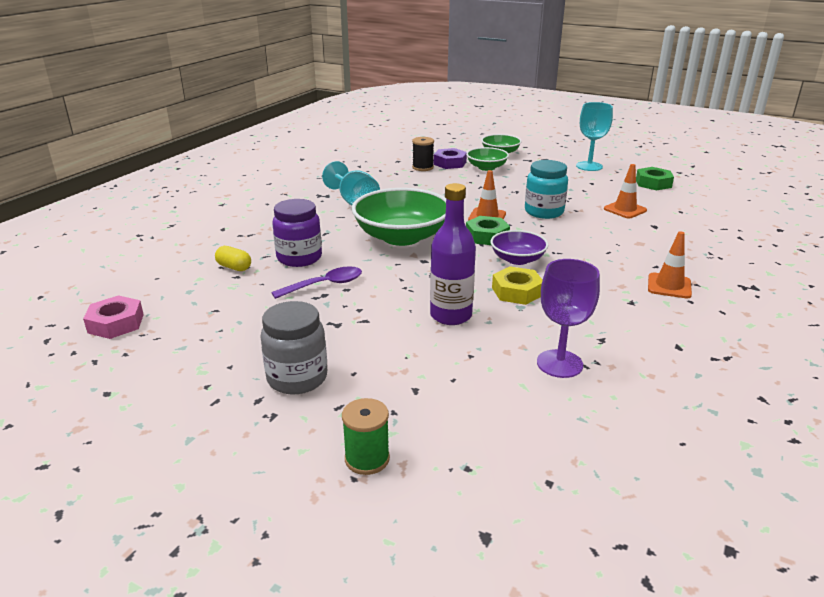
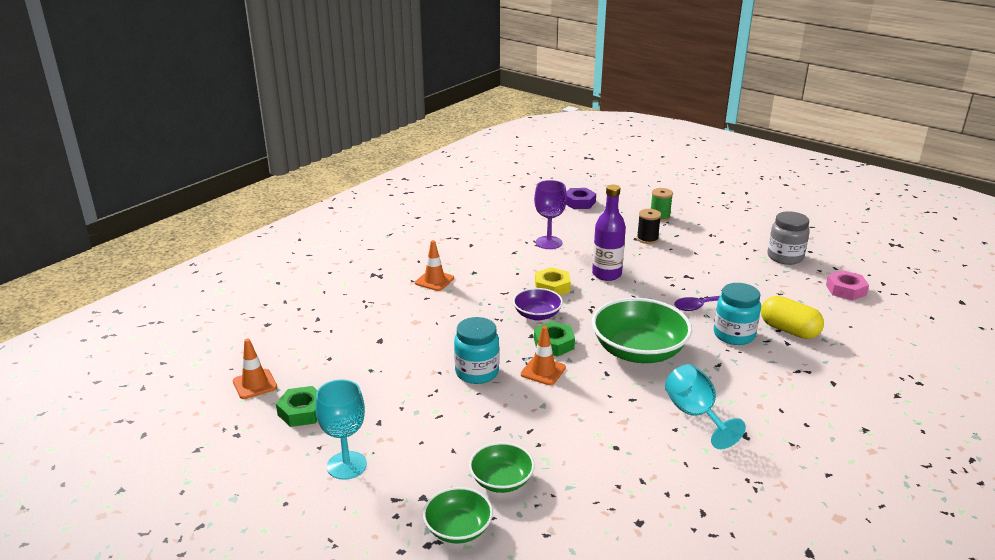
camera: 170 degrees left, 0 degrees up
(234, 267) = (789, 330): yellow capsule -> yellow capsule, size x1.74
(297, 378) = (703, 249): grey jar -> grey jar (785, 257)
(299, 258) = (734, 335): purple jar -> turquoise jar
(423, 167) = (600, 493): black spool -> black spool (647, 239)
(450, 163) = (554, 502): purple nut -> purple nut (579, 202)
(625, 210) = (386, 366): orange traffic cone -> orange traffic cone (255, 384)

